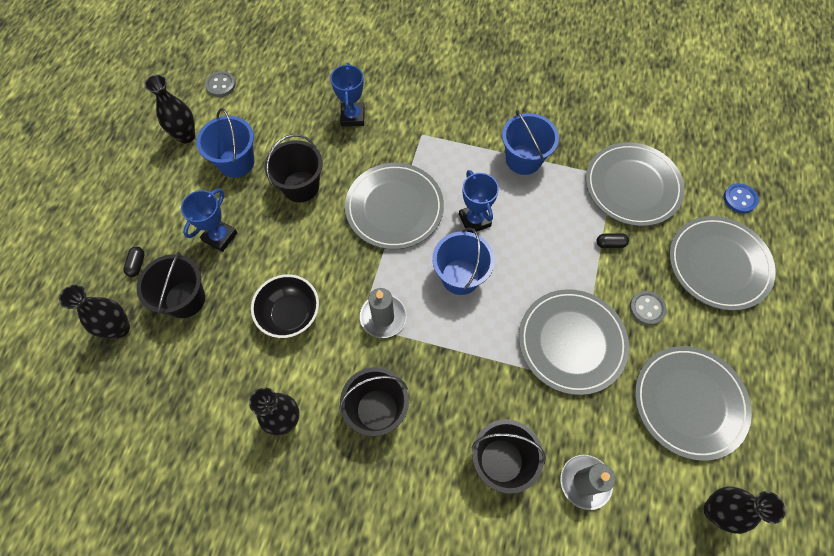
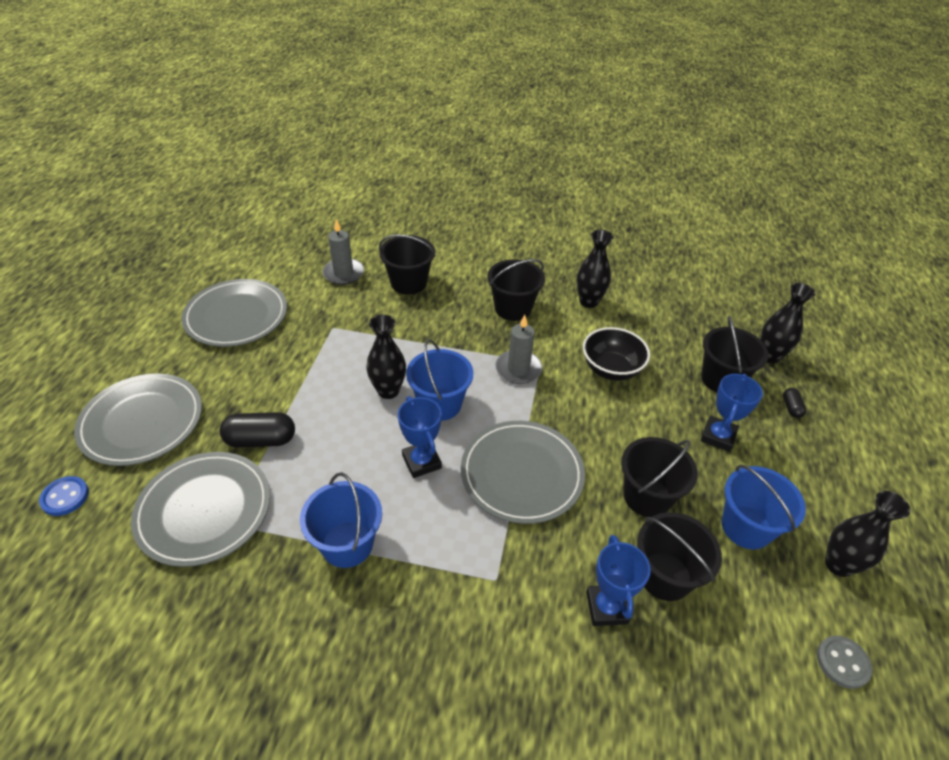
camera: 175 degrees right, 20 degrees down
(308, 133) = (665, 576): none -> black bucket
(571, 342) = (331, 354): grey plate -> none
(610, 244) = (261, 440): black capsule -> black capsule, size x1.92
(647, 308) = (244, 381): grey button -> none
(715, 511) = (247, 261): black vase -> black vase (388, 391)

